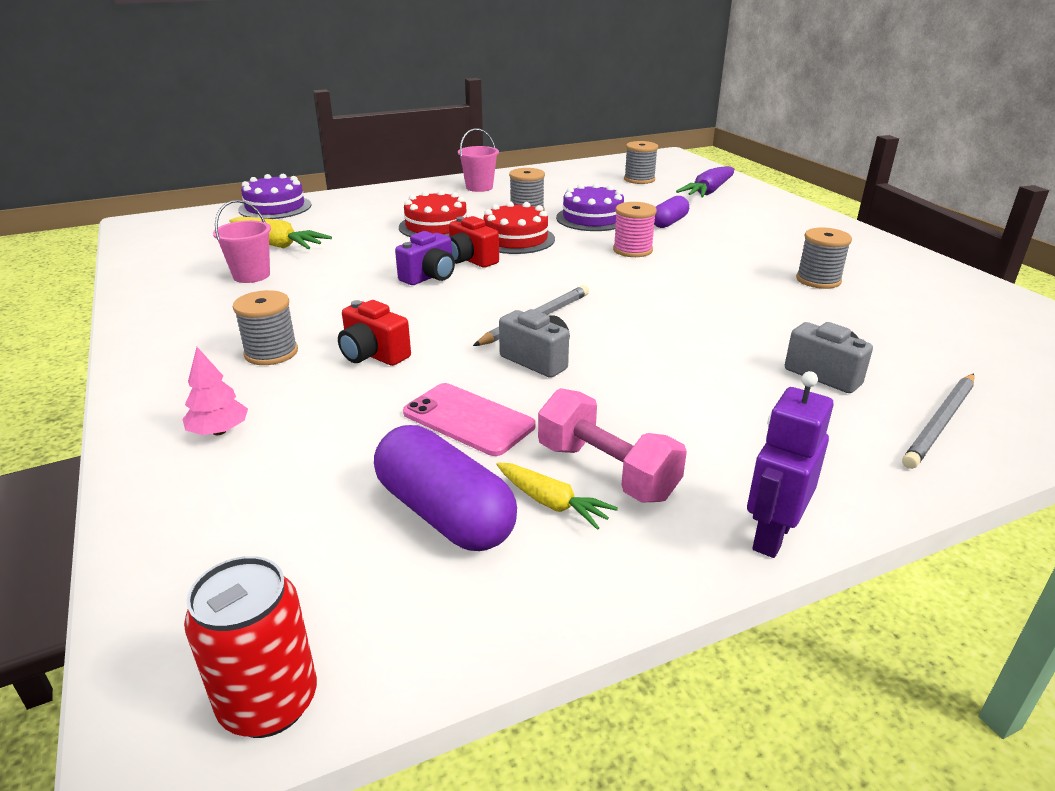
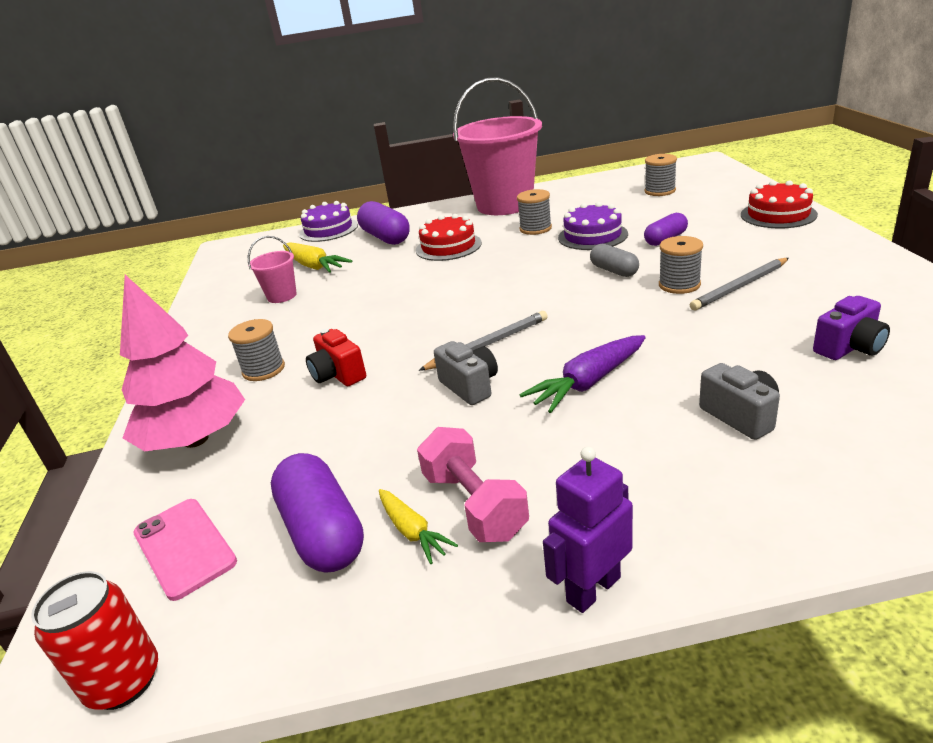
camera: 20 degrees right, 0 degrees up
(219, 431) = (195, 440): pink tree -> pink tree, size x2.35
(353, 216) = (385, 237): none -> purple capsule
(429, 277) = (419, 298): purple camera -> purple camera (849, 348)
(468, 419) = (383, 443): pink phone -> pink phone (184, 547)
(470, 260) = (460, 281): red camera -> none
(479, 187) = (504, 205): pink bucket -> pink bucket, size x2.31
(516, 239) = (511, 259): red cake -> red cake (778, 215)
(632, 250) = (614, 271): pink spool -> grey capsule
(708, 192) = (724, 203): purple carrot -> purple carrot (588, 383)
(818, 280) = (790, 306): grey spool -> grey spool (679, 285)
(940, 423) = (840, 481): grey pencil -> grey pencil (740, 287)

